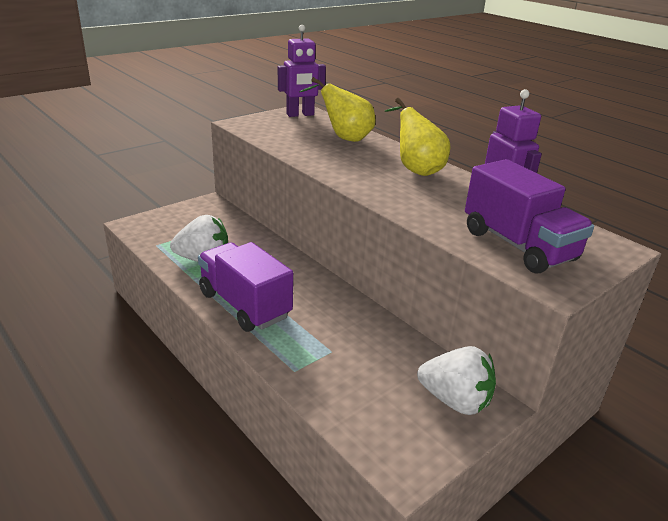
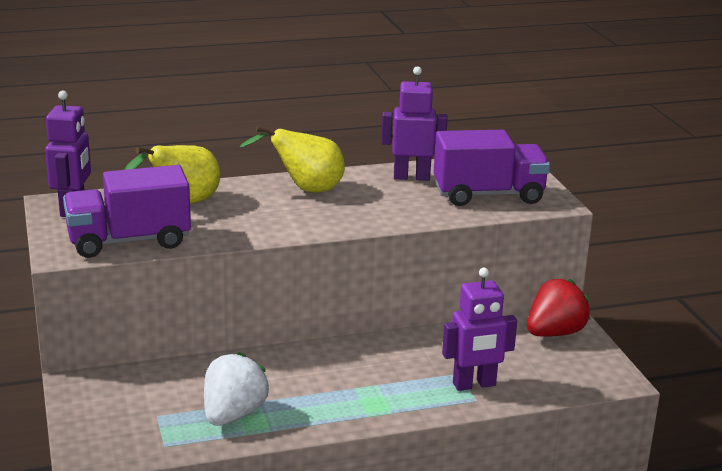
camera: 65 degrees left, 5 degrees down
(244, 305) = (351, 405): purple truck -> purple truck (129, 241)
(318, 364) = (474, 385): none -> purple robot
(455, 401) = (554, 333): white strawberry -> red strawberry

